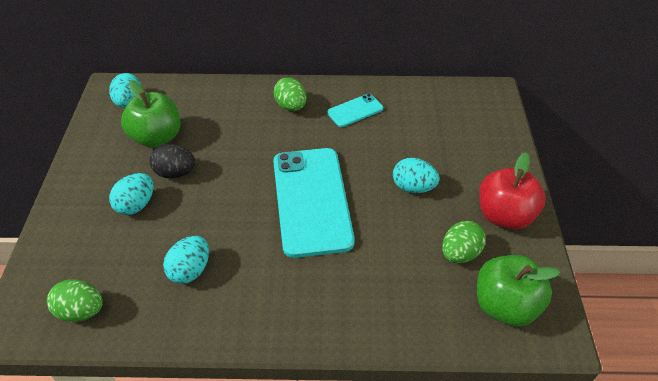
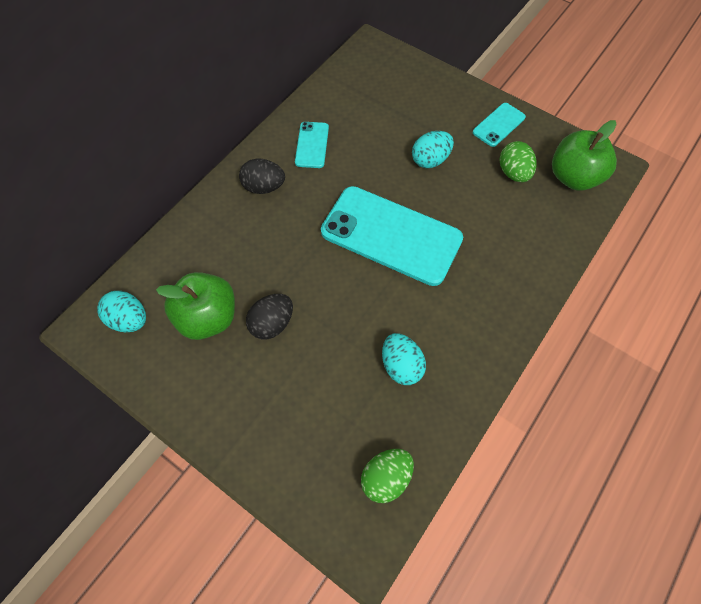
camera: 55 degrees left, 15 degrees up
(136, 205) = (288, 376): turquoise egg -> none
(291, 106) = (264, 187): green egg -> black egg
(504, 215) = (498, 125): red apple -> turquoise phone

